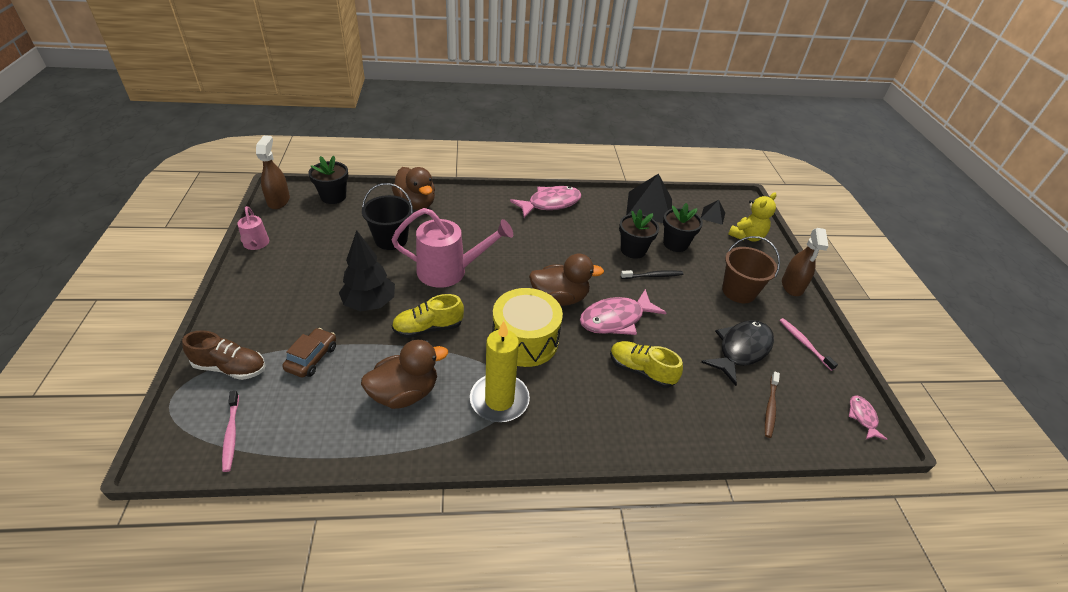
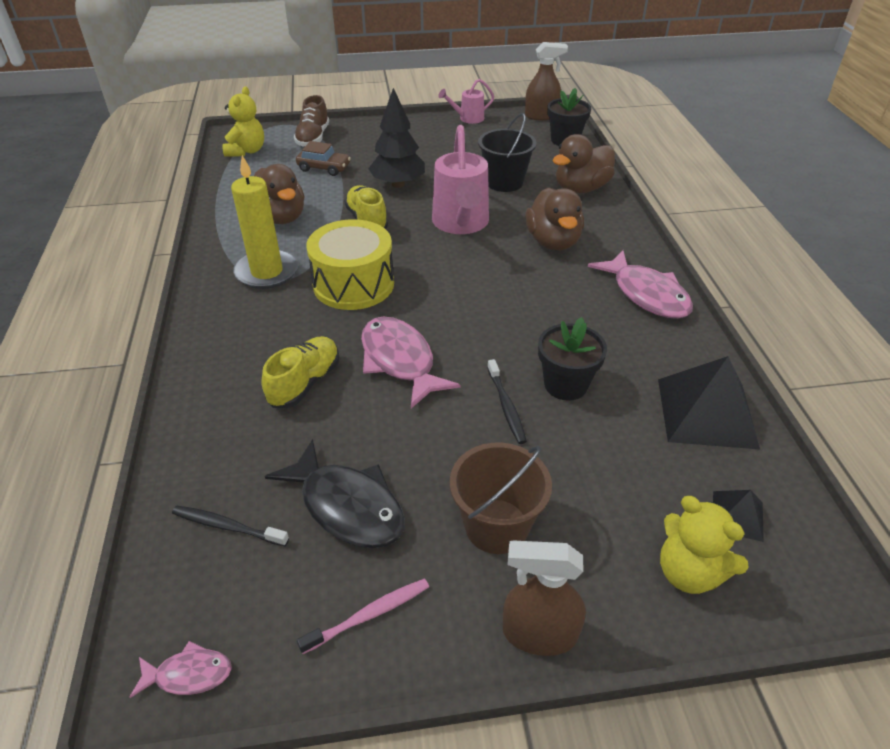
camera: 90 degrees right, 0 degrees up
(231, 434) = (247, 151): pink toothbrush -> yellow teddy bear
(559, 298) = (432, 309): brown duck -> brown duck (553, 242)
(675, 244) = (607, 442): black flower pot -> none
(770, 407) = (228, 526): brown toothbrush -> black toothbrush

